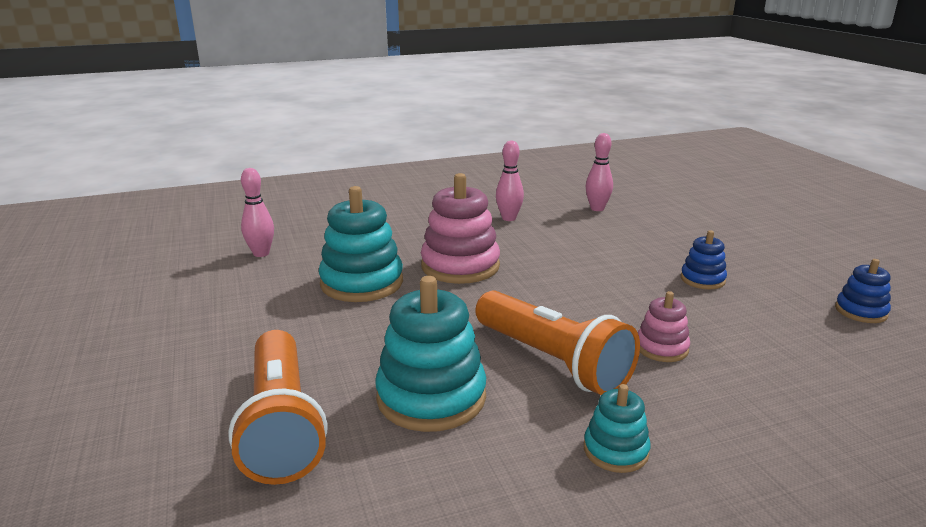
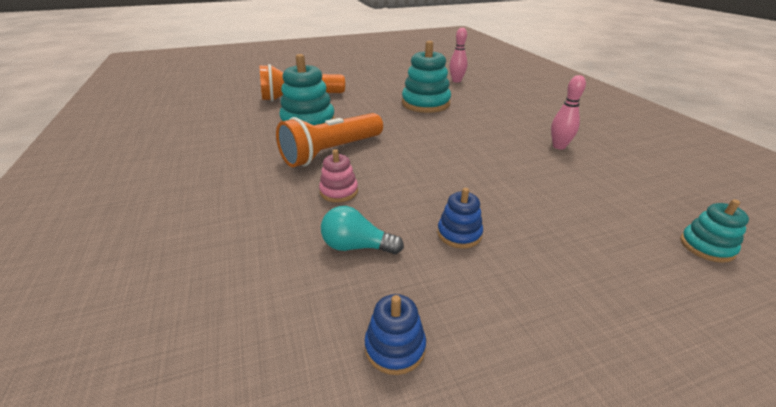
camera: 90 degrees right, 10 degrees up
(460, 266) = (456, 128): pink stacking toy -> none
(597, 208) = (623, 193): pink bowling pin -> none
(615, 450) = (245, 163): turquoise stacking toy -> turquoise stacking toy (706, 246)
(759, 331) = (356, 246): none -> turquoise light bulb

